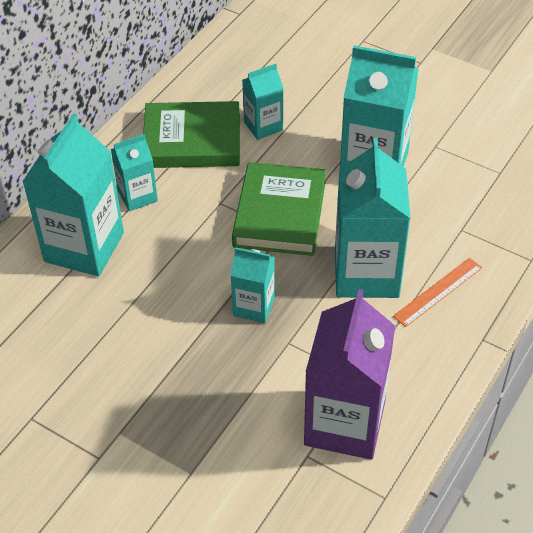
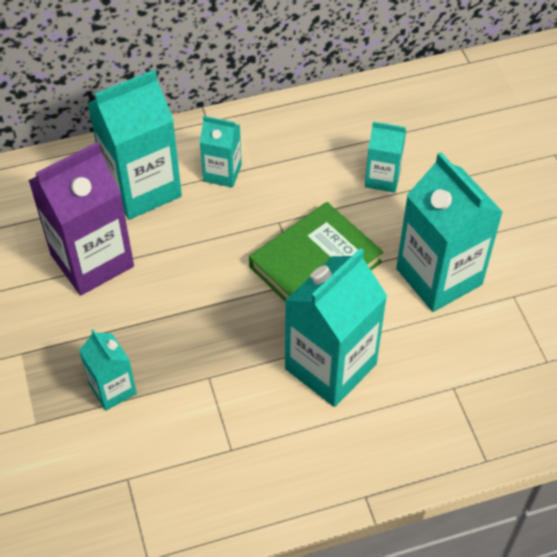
camera: 40 degrees right, 5 degrees up
(192, 140) = (312, 153): green book -> none
(254, 306) = (214, 328): turquoise carton -> turquoise carton (113, 389)
(344, 423) = (181, 476): purple carton -> purple carton (92, 260)
(438, 291) = (372, 427): orange ruler -> none

